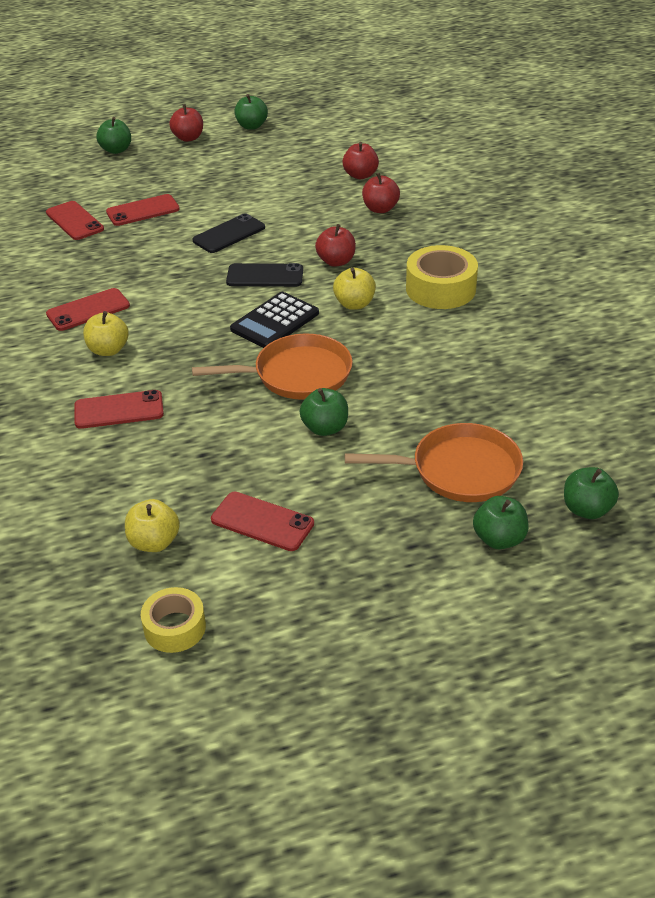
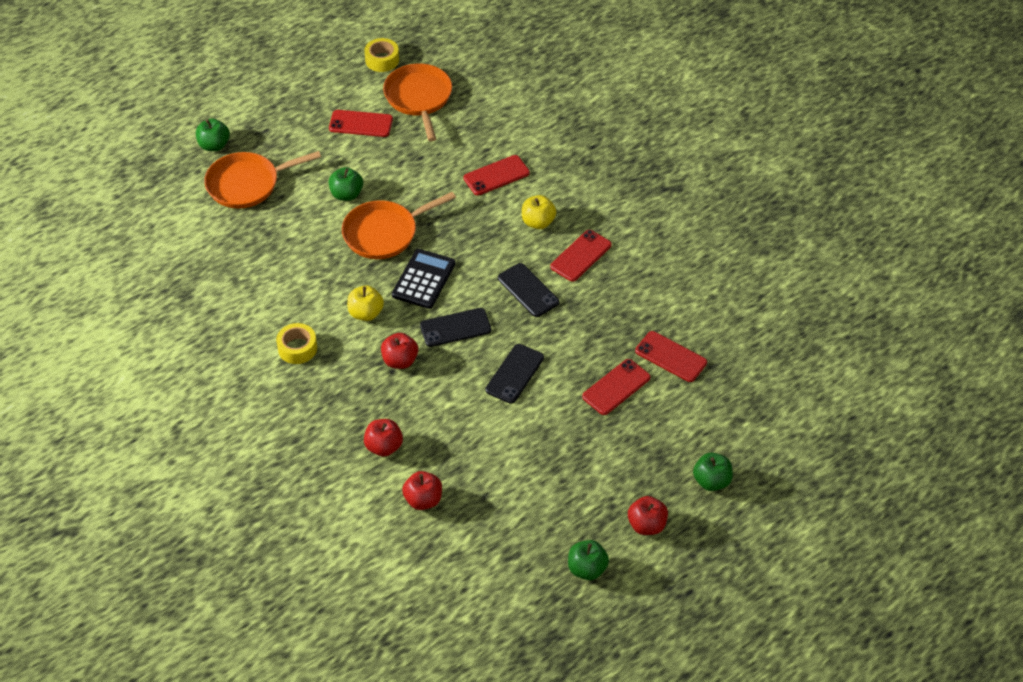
camera: 160 degrees right, 10 degrees up
(154, 542) = (419, 98): yellow apple -> orange pan
(168, 292) = (528, 290): none -> black phone
(440, 289) = (297, 348): yellow tape -> yellow tape, size x0.63
(586, 509) = (161, 176): green apple -> none

